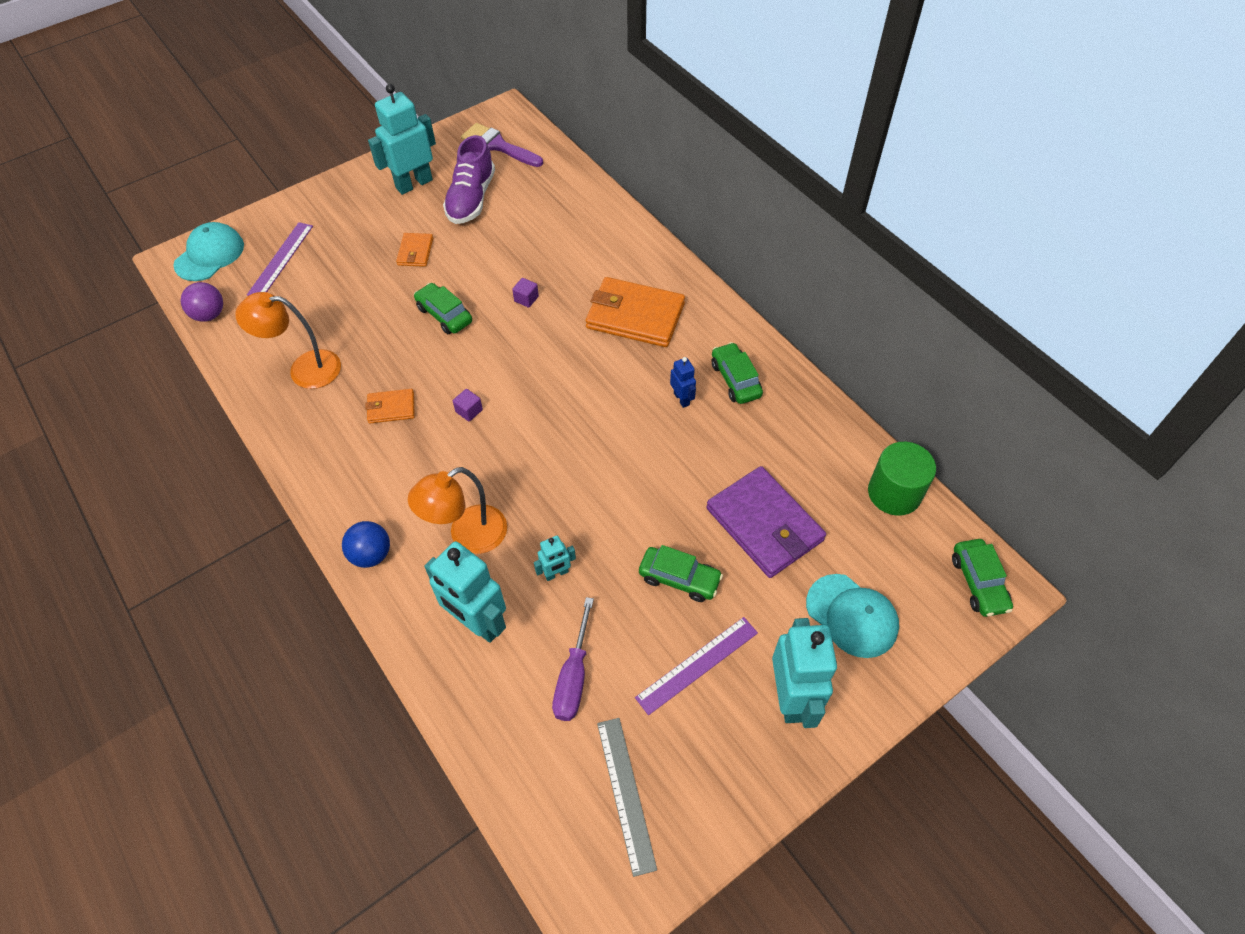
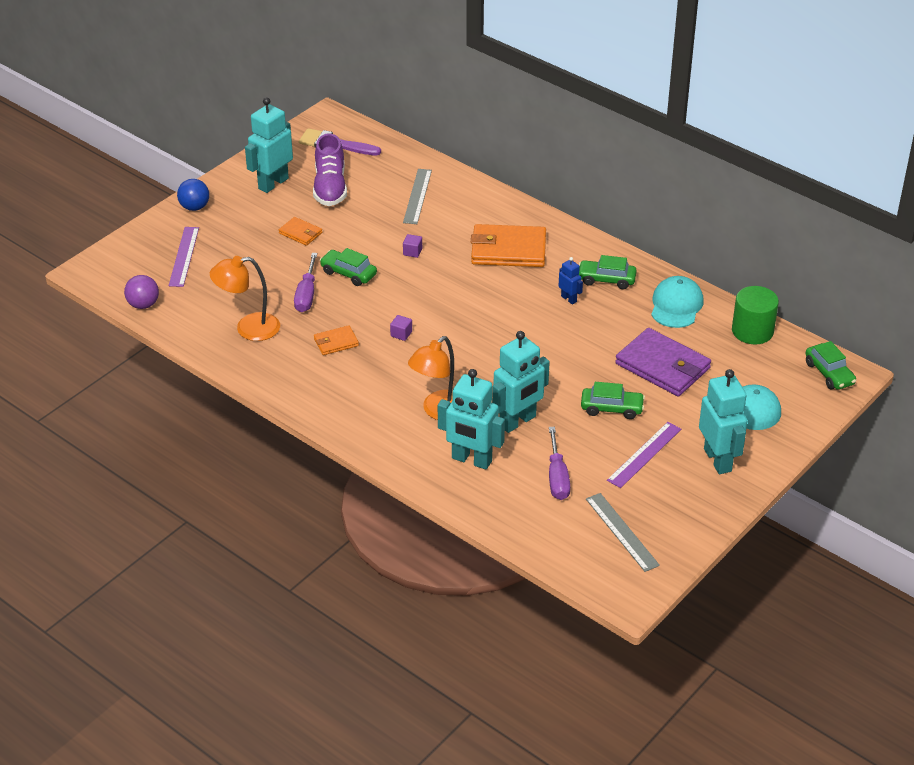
camera: 15 degrees left, 15 degrees down
(209, 255) = (117, 262): turquoise cap -> turquoise cap (676, 305)
(371, 554) = (368, 435): blue ball -> blue ball (194, 207)
(387, 334) = (306, 294): none -> purple screwdriver
(415, 252) = (300, 233): orange wallet -> orange wallet turned 45 degrees counterclockwise
(556, 573) = (518, 421): turquoise robot -> turquoise robot, size x2.06
(560, 226) = (417, 196): none -> grey ruler
(735, 380) = (606, 280): green car -> green car turned 45 degrees counterclockwise

